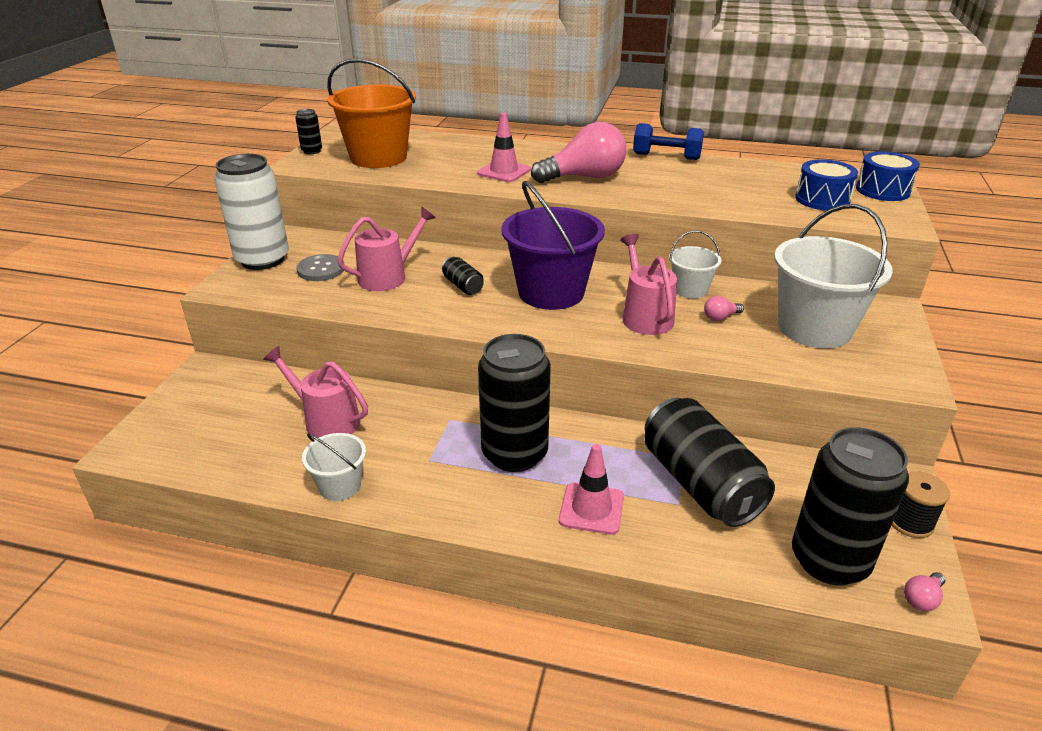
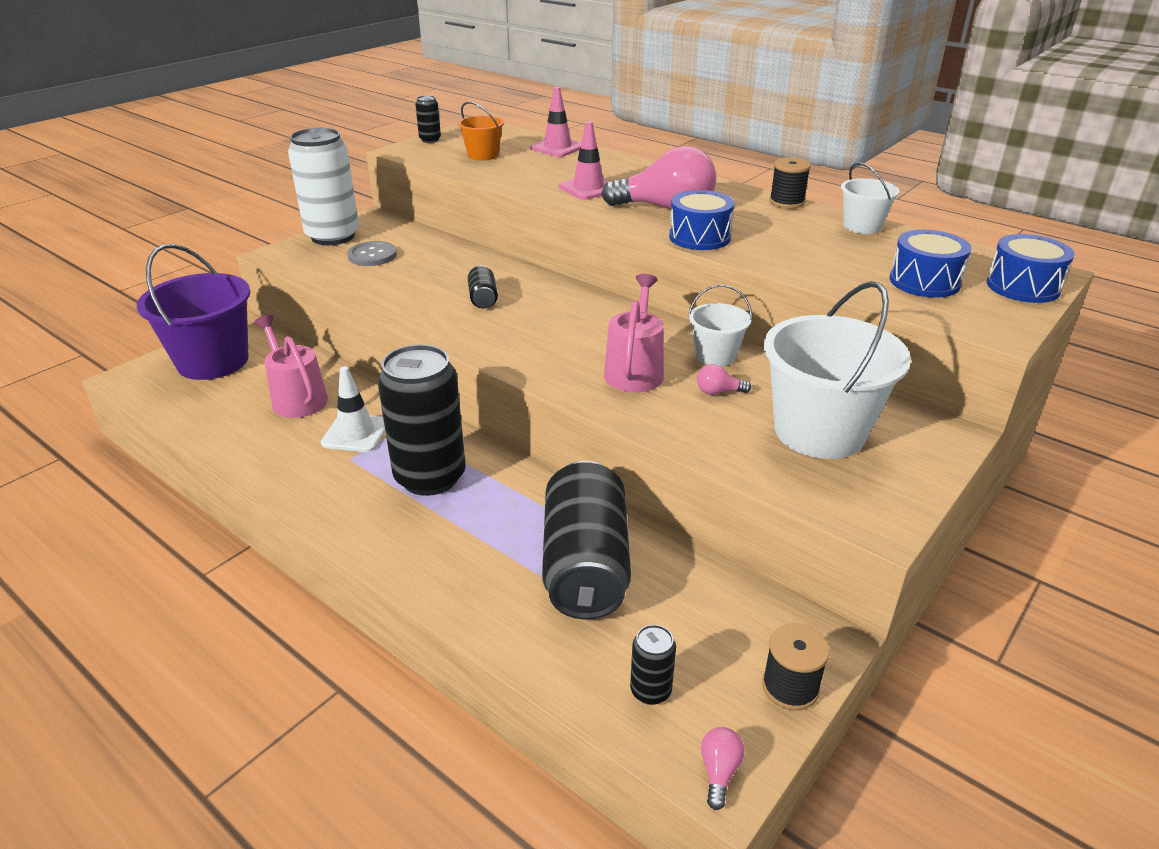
camera: 25 degrees right, 0 degrees up
(340, 486) = (256, 458): white bucket -> white bucket (862, 226)
(378, 157) = (483, 155): orange bucket -> orange bucket, size x0.51
(388, 277) = (423, 275): pink watering can -> none
(413, 436) = (356, 433): none -> white traffic cone
(551, 292) = (562, 324): purple bucket -> purple bucket (213, 361)
(591, 508) = (453, 551): pink traffic cone -> pink traffic cone (557, 148)
(636, 196) = (699, 237): none -> blue drum
(666, 157) = (786, 202): blue dumbbell -> black spool
(829, 560) = (650, 691): black can -> black can, size x0.44
(922, 599) = (719, 772): pink light bulb -> pink light bulb turned 120 degrees clockwise

